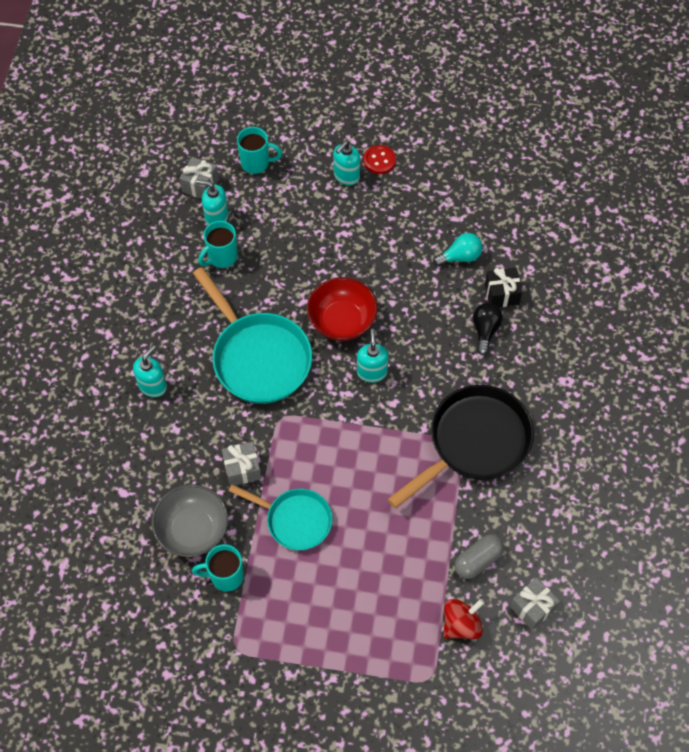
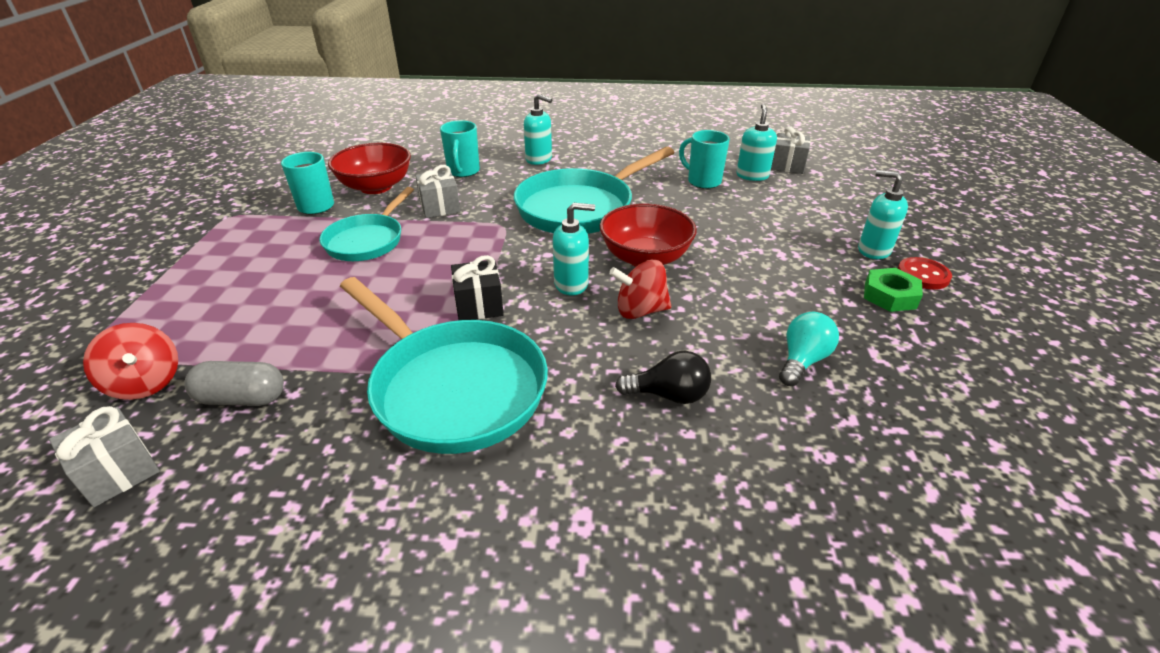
camera: 85 degrees right, 25 degrees down
(193, 530) = (376, 187): grey bowl -> red bowl
(256, 163) = (842, 192): turquoise mug -> turquoise mug (463, 172)
(401, 188) = (890, 296): none -> green nut
(406, 333) = (640, 311): none -> red spinning top
(460, 257) = (802, 361): turquoise light bulb -> turquoise light bulb turned 120 degrees counterclockwise
(474, 443) = (453, 388): black pan -> turquoise pan
(478, 560) = (242, 398): grey capsule -> grey capsule turned 45 degrees counterclockwise
(501, 294) = (751, 414): black gift -> black gift (479, 305)

